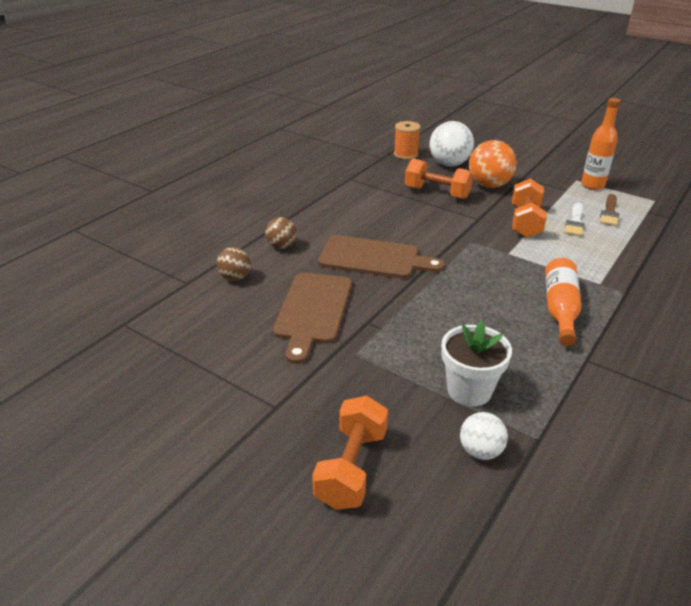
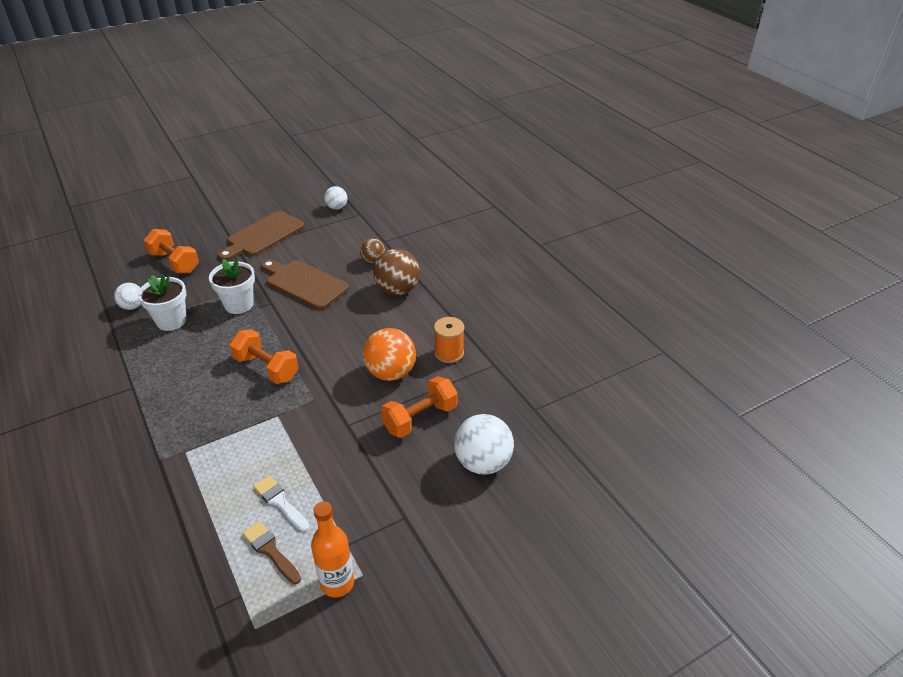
camera: 115 degrees right, 5 degrees up
(109, 352) = (337, 207): none -> white ball
(282, 246) = (397, 290): brown ball -> brown ball, size x1.73
(374, 258) = (340, 331): brown cutting board -> brown cutting board (263, 235)
(391, 346) = (239, 304): none -> white flower pot
(406, 154) = (531, 434): orange spool -> orange spool (449, 353)
(489, 185) = (407, 472): orange ball -> orange ball (391, 373)
(525, 222) = (313, 458): orange dumbbell -> orange dumbbell (266, 368)
(560, 309) = (186, 405): orange bottle -> none

